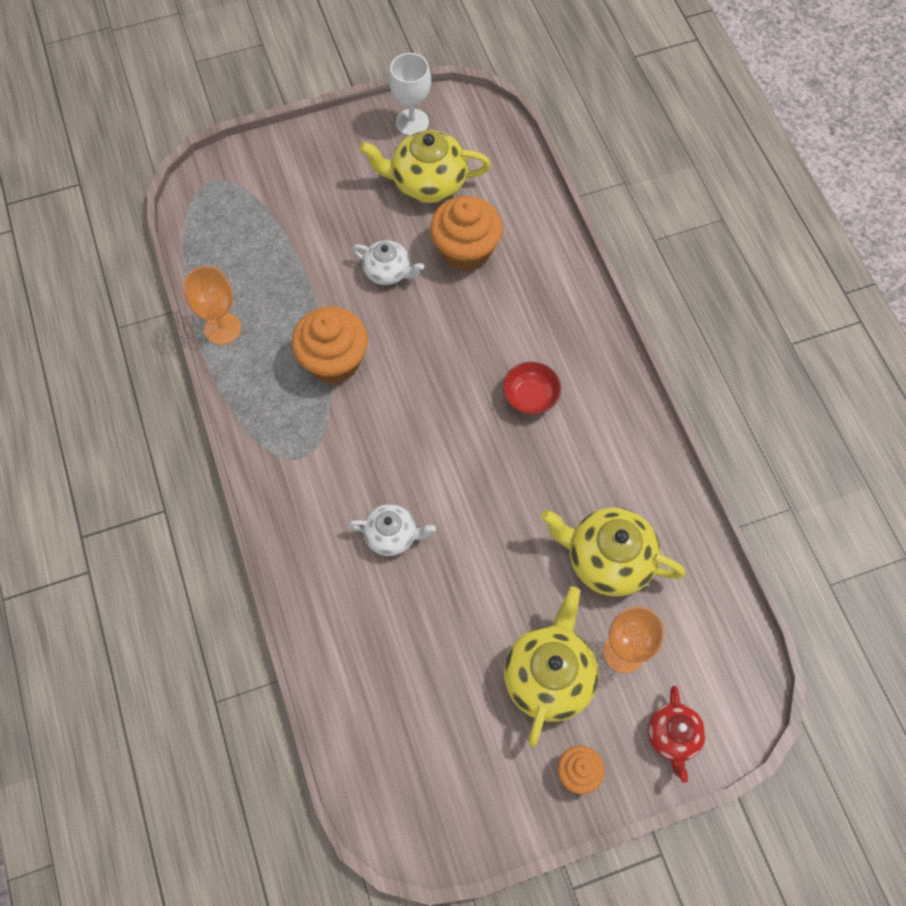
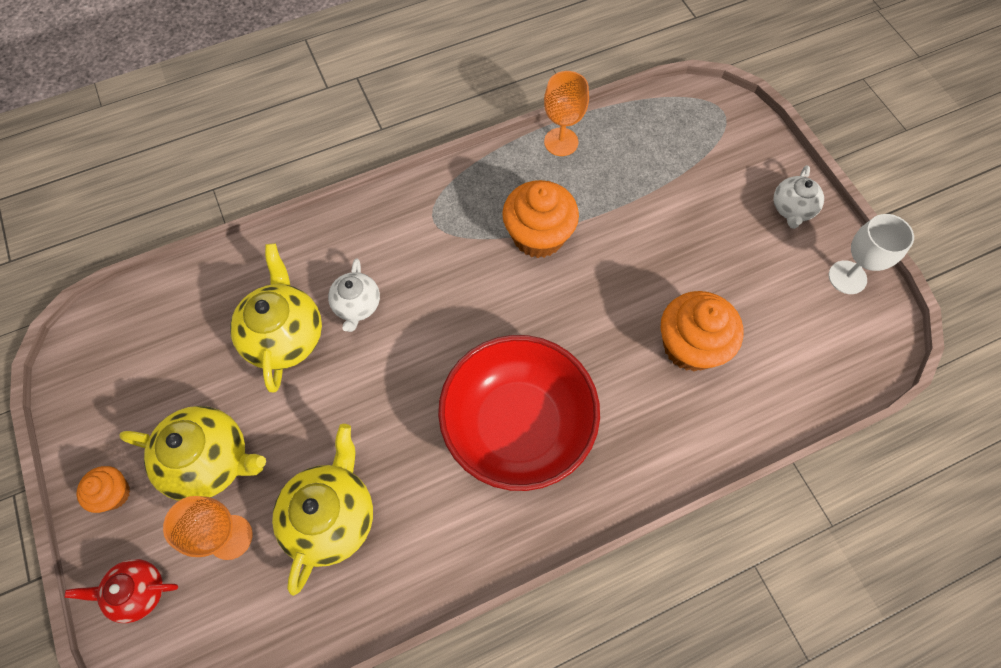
camera: 85 degrees right, 0 degrees up
(388, 272) = (648, 273): white teapot -> white teapot (792, 209)
(427, 183) = (770, 300): yellow teapot -> yellow teapot (285, 335)
(530, 397) = (517, 425): red bowl -> red bowl, size x2.40

